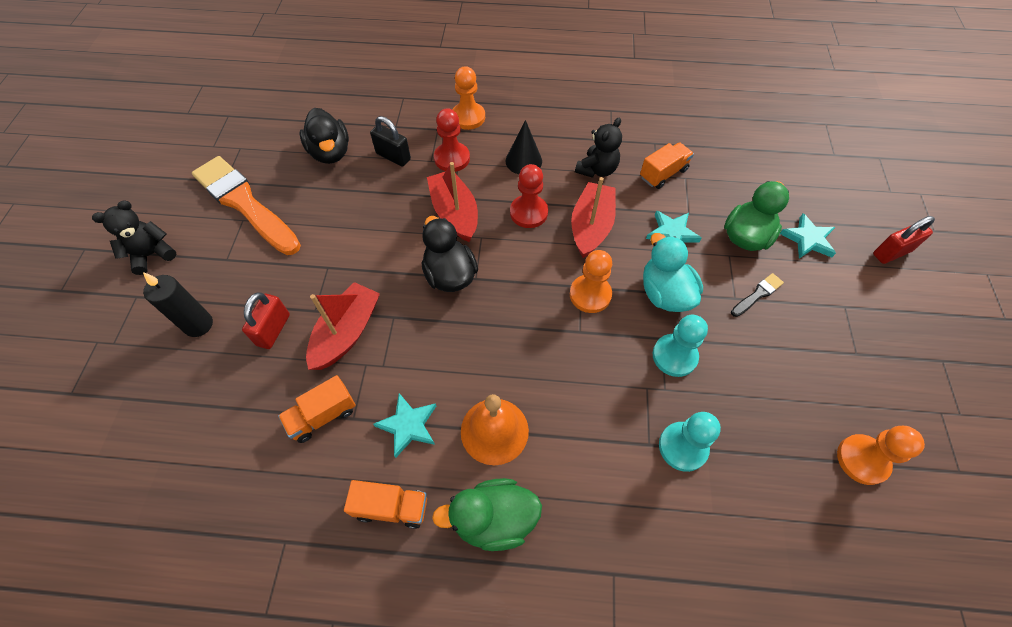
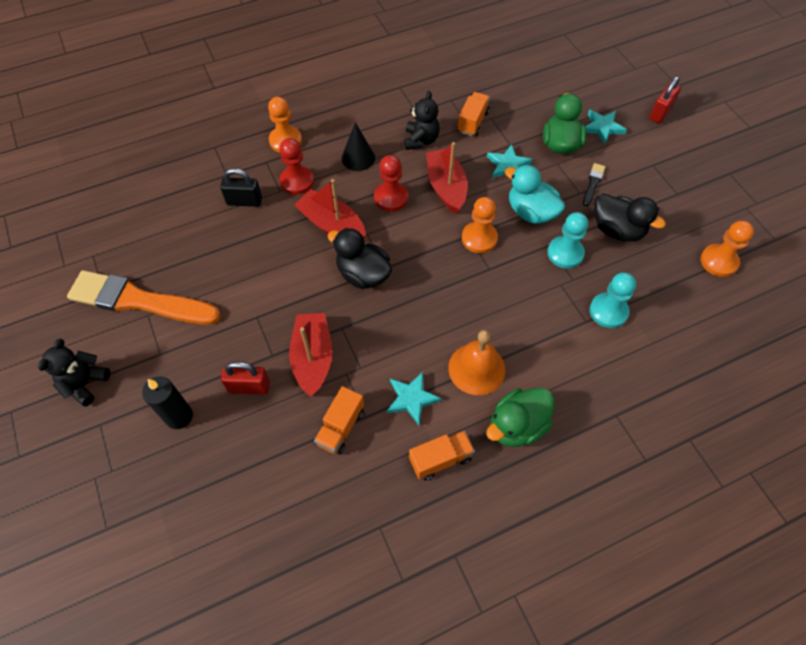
camera: 30 degrees left, 0 degrees up
(273, 330) = (249, 387): red padlock -> red padlock turned 75 degrees counterclockwise
(330, 153) = (184, 222): black duck -> black duck (617, 230)

